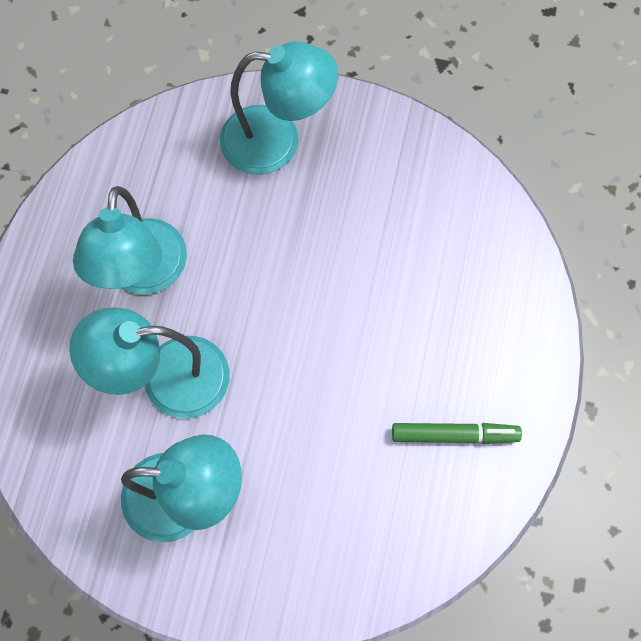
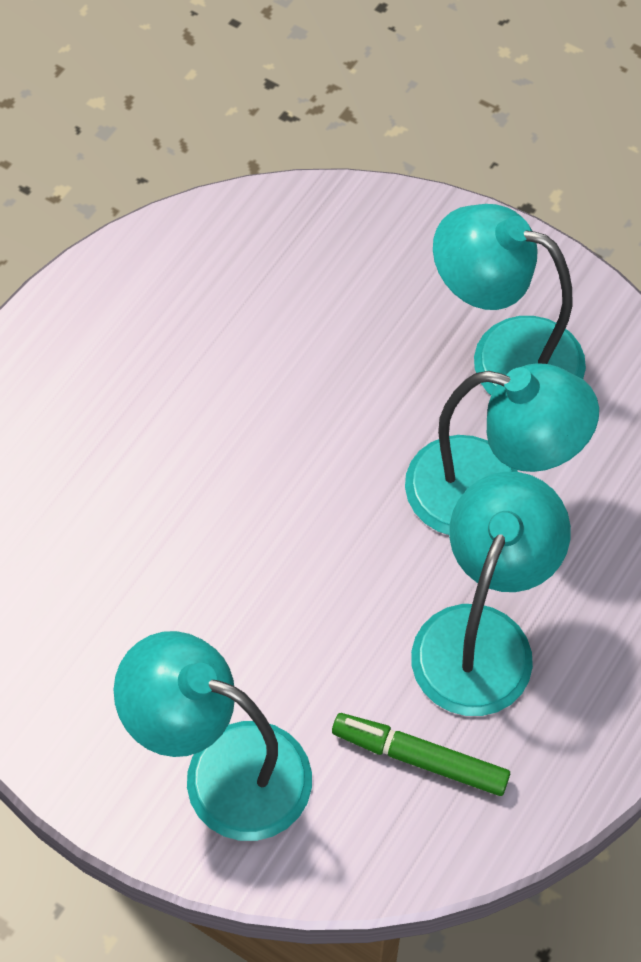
camera: 160 degrees left, 10 degrees down
(454, 435) = (161, 321): green marker -> green marker (420, 758)

